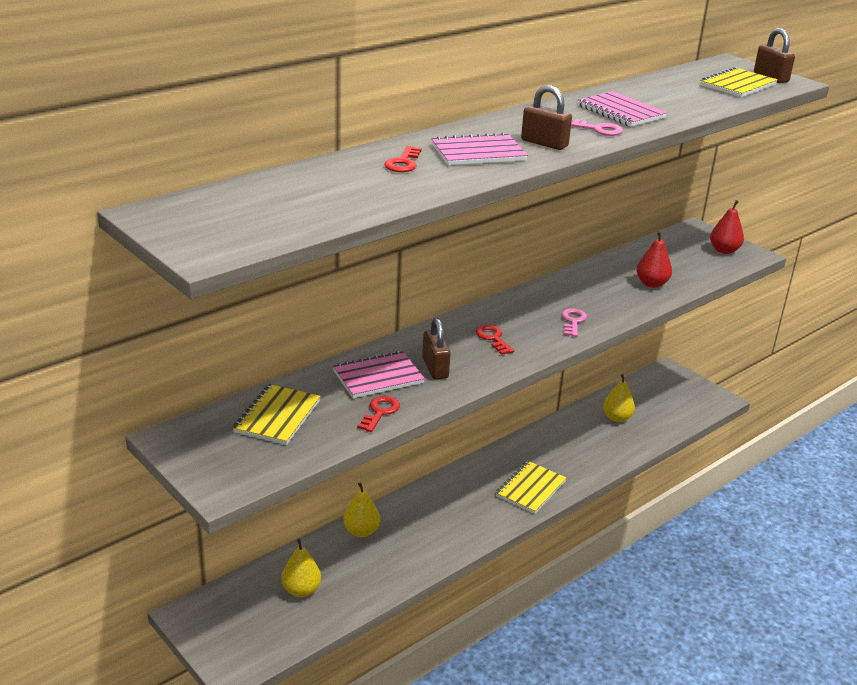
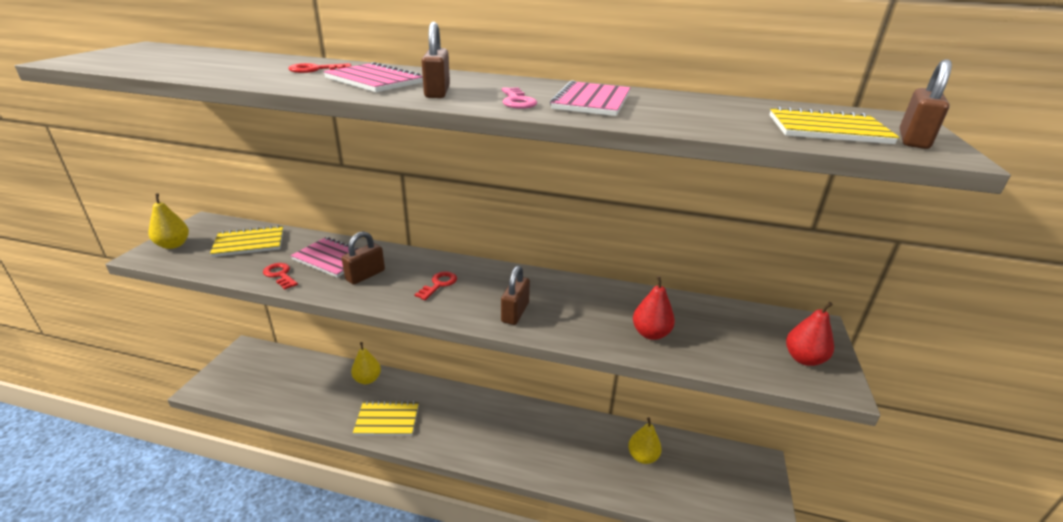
camera: 55 degrees right, 0 degrees up
(301, 590) = (290, 381): yellow pear -> yellow pear (173, 245)
(380, 412) = (280, 275): red key -> red key turned 120 degrees counterclockwise
(530, 489) = (488, 444): yellow notebook -> yellow notebook (387, 420)
(573, 321) = (515, 312): pink key -> brown padlock

